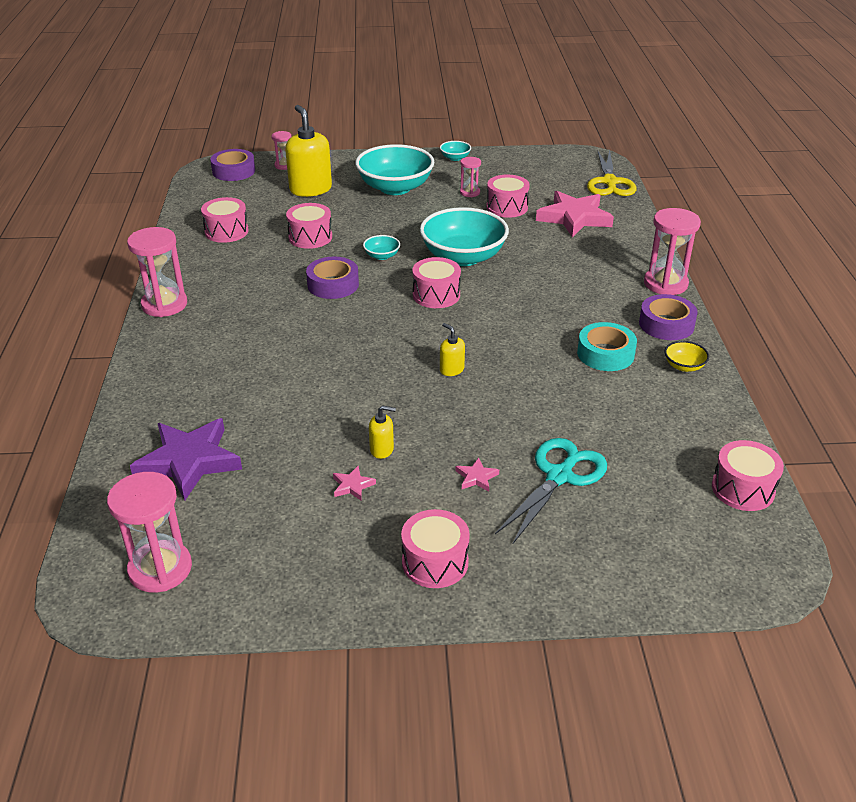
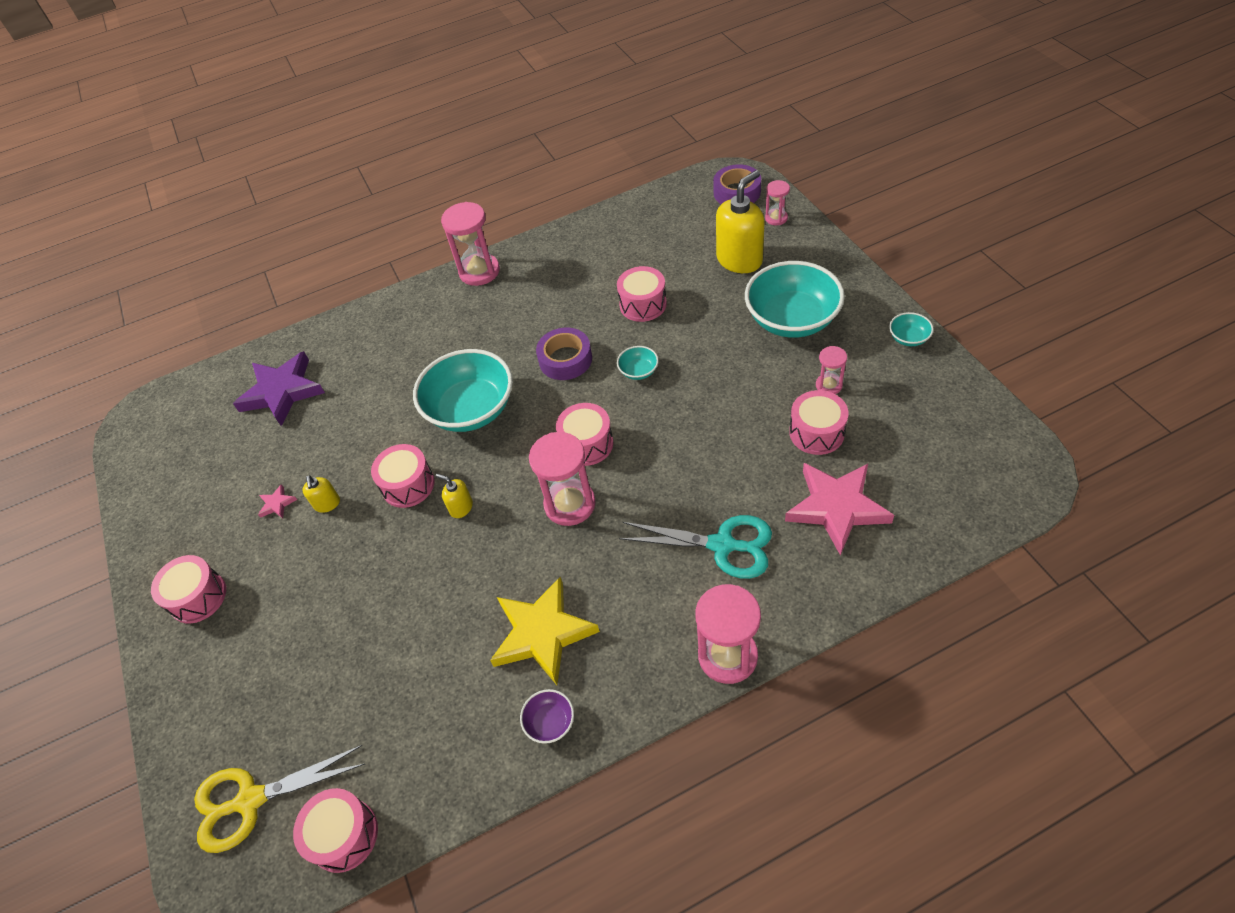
camera: 75 degrees right, 15 degrees up
(160, 569) = (168, 435): pink hourglass -> pink hourglass (570, 504)
(226, 231) = (618, 246): pink drum -> pink drum (408, 485)
(451, 369) = (461, 507): yellow soap dispenser -> yellow soap dispenser turned 90 degrees counterclockwise
(463, 257) = (675, 436): turquoise bowl -> turquoise bowl (471, 409)
(476, 477) = (307, 587): pink star -> none
(559, 476) = (324, 653): turquoise scissors -> turquoise scissors (722, 545)
(605, 354) = (542, 633): turquoise tape -> yellow star
(609, 182) = (969, 515): yellow scissors -> yellow scissors (250, 800)
(666, 324) = (631, 681): purple tape -> none
(684, 366) = (550, 722): yellow bowl -> purple bowl

